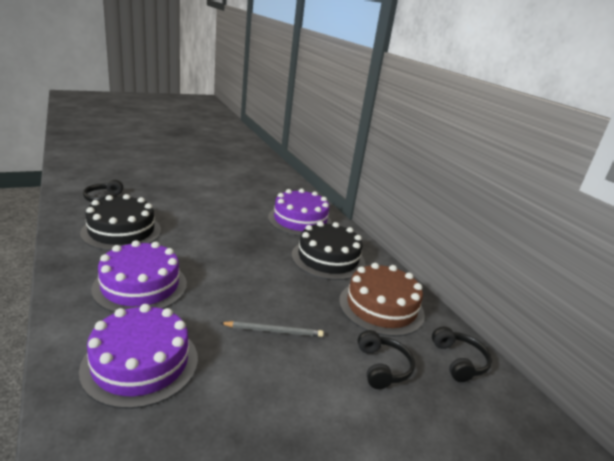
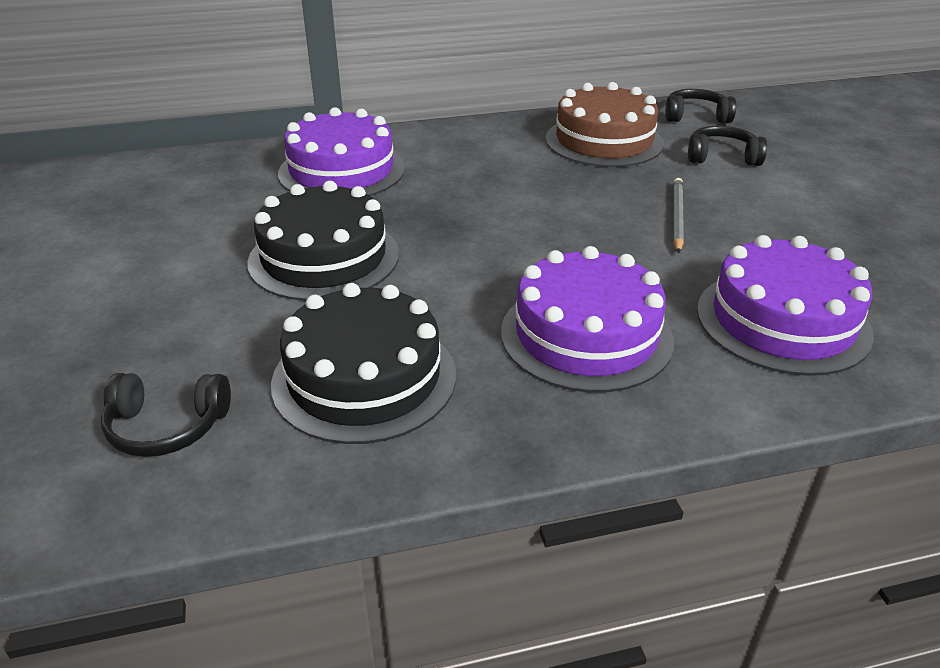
camera: 75 degrees left, 10 degrees up
(328, 258) = (480, 161): black cake -> black cake (324, 257)

